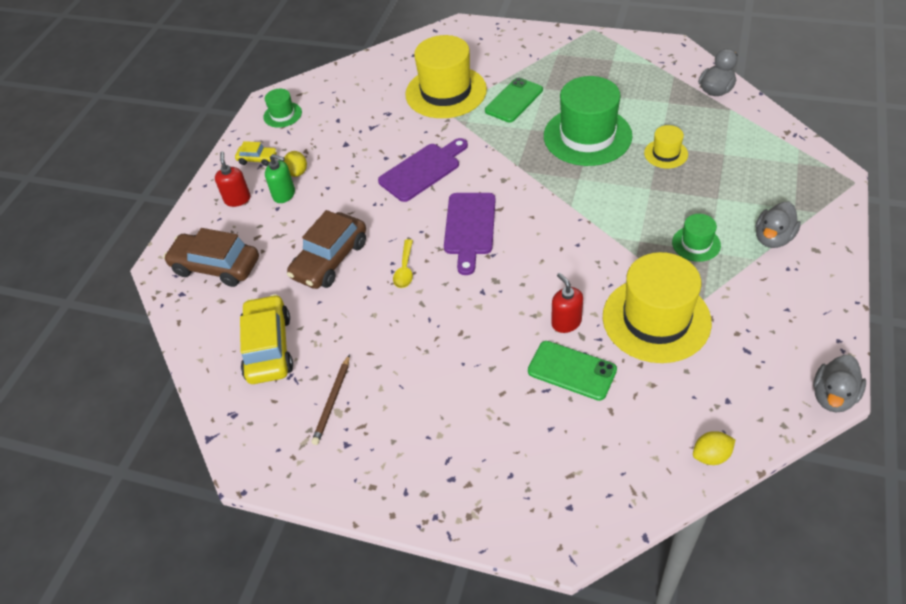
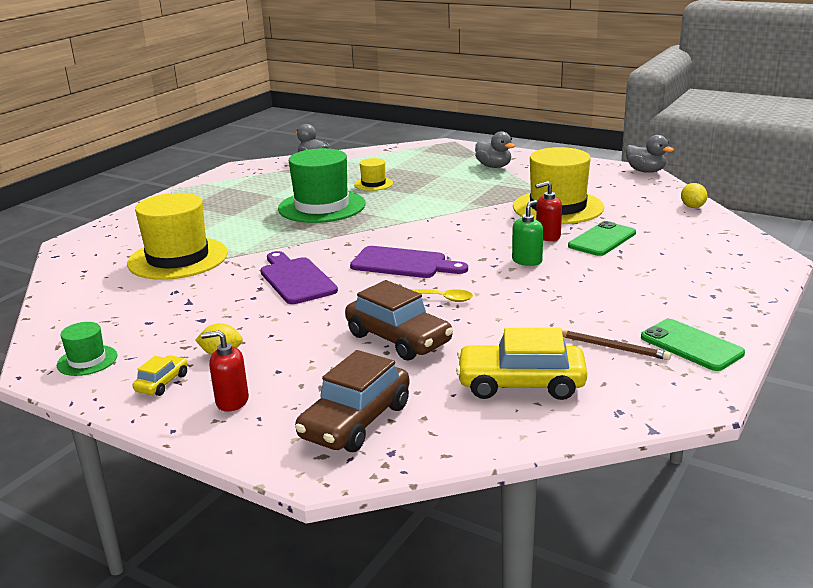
camera: 80 degrees left, 25 degrees down
(284, 194) = (256, 365): green soap dispenser -> green soap dispenser (527, 261)
(514, 100) = (234, 229): green phone -> green phone (691, 345)
(696, 244) = (484, 187): green hat -> none

